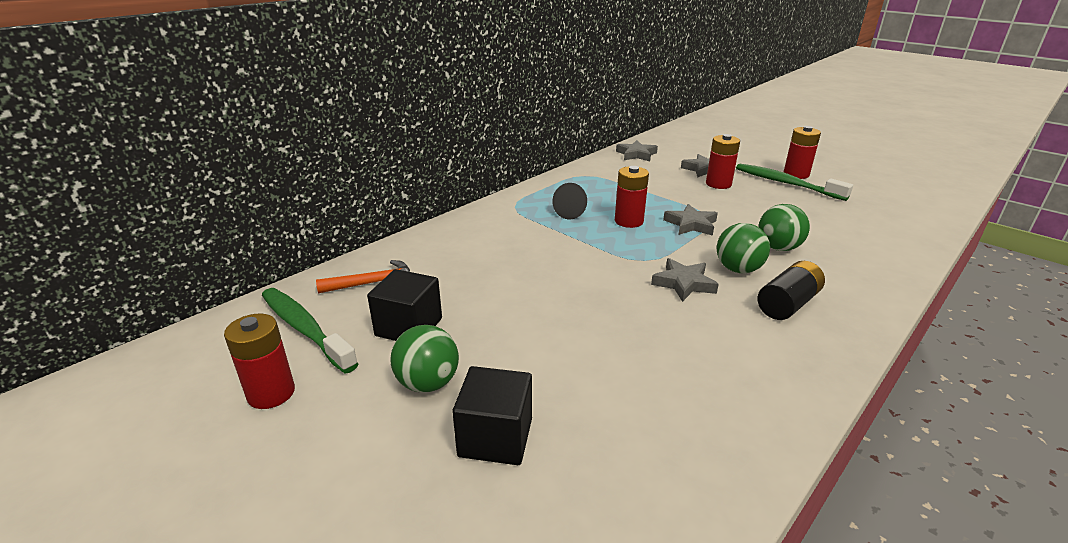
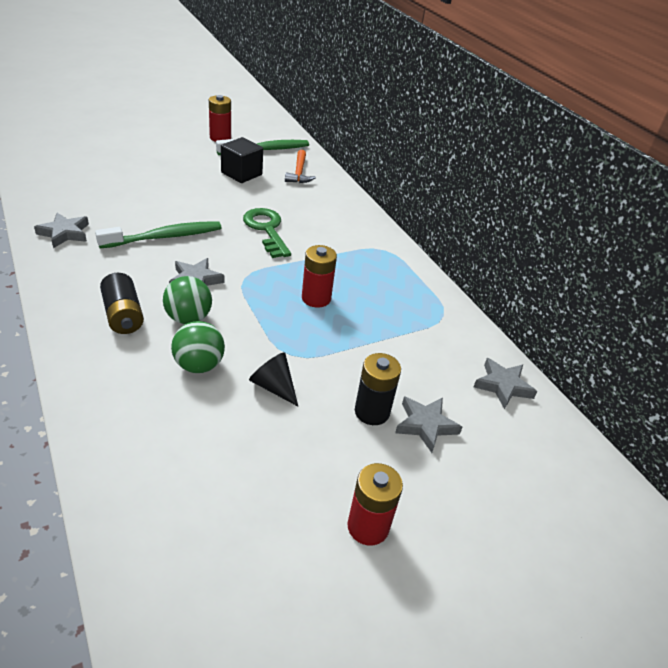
camera: 105 degrees right, 10 degrees up
(428, 383) = (189, 169): green ball -> none
(495, 437) = (134, 175): black cube -> none
(543, 270) = (267, 230): none -> green key
(572, 212) = (354, 274): black cone -> black cone (274, 386)
(691, 224) = (284, 333): grey star -> grey star (64, 233)
(718, 184) = (372, 412): red battery -> black battery
(785, 183) = (341, 487): green toothbrush -> green toothbrush (165, 237)

